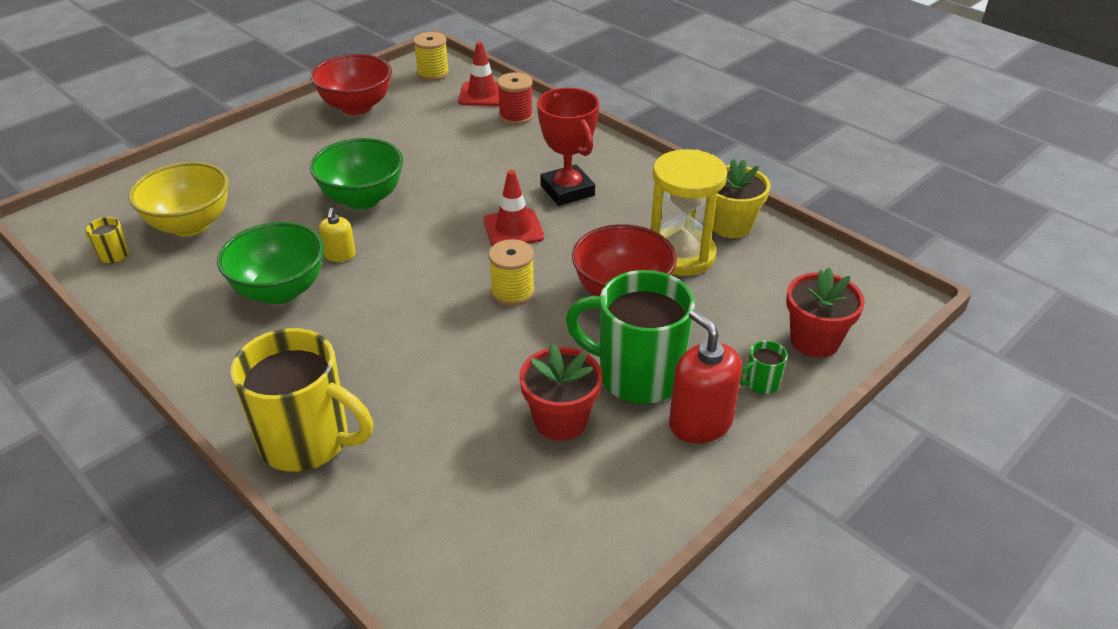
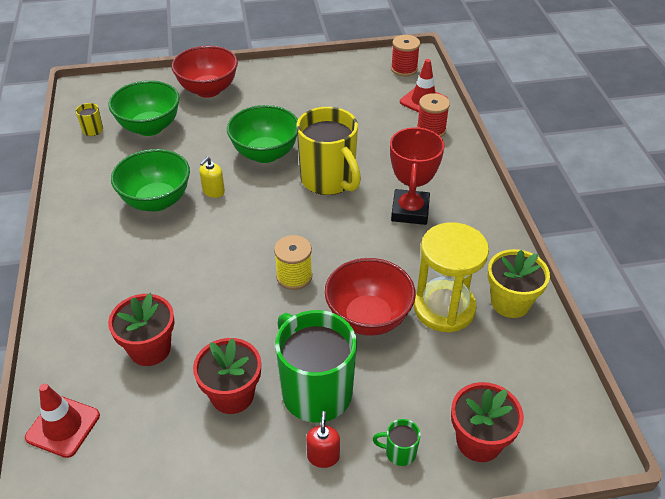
camera: 35 degrees right, 5 degrees up
(190, 225) = (150, 127): yellow bowl -> green bowl
(307, 442) = (77, 319): yellow mug -> yellow mug (329, 180)
(356, 107) = (327, 77): red bowl -> red bowl (208, 90)
(427, 426) = (150, 349): none -> red flower pot
(433, 73) = (404, 69): yellow spool -> red spool
(513, 229) = (342, 225): red traffic cone -> red traffic cone (63, 426)
(700, 423) = (323, 456): red soap dispenser -> red soap dispenser, size x0.55

